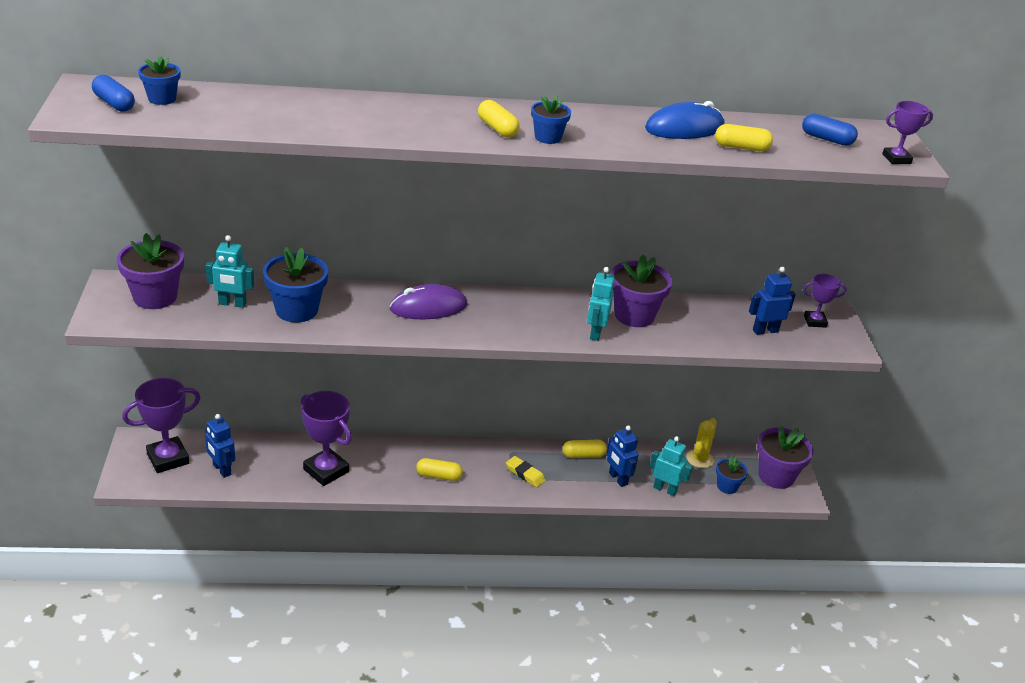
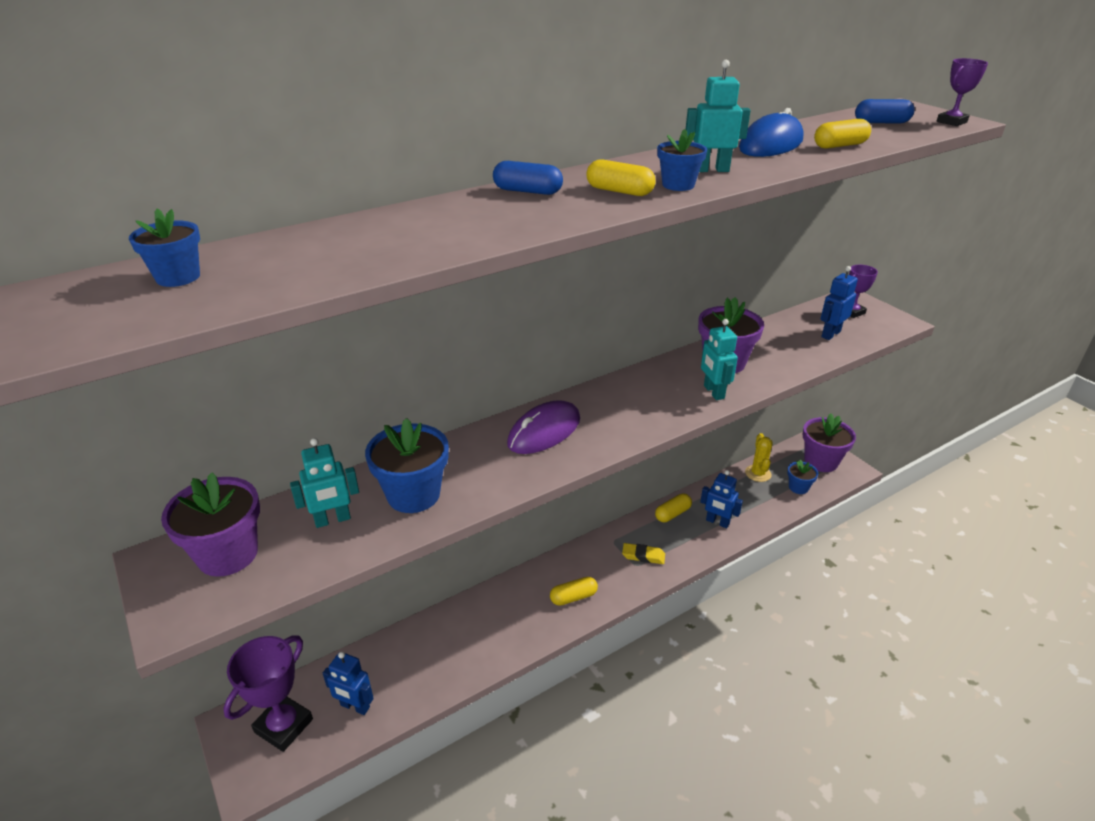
camera: 25 degrees left, 0 degrees up
(114, 103) = (108, 304): blue capsule -> blue capsule (527, 191)
(326, 470) = (465, 648): purple trophy -> none
(665, 489) = (759, 513): turquoise robot -> turquoise robot (711, 170)

